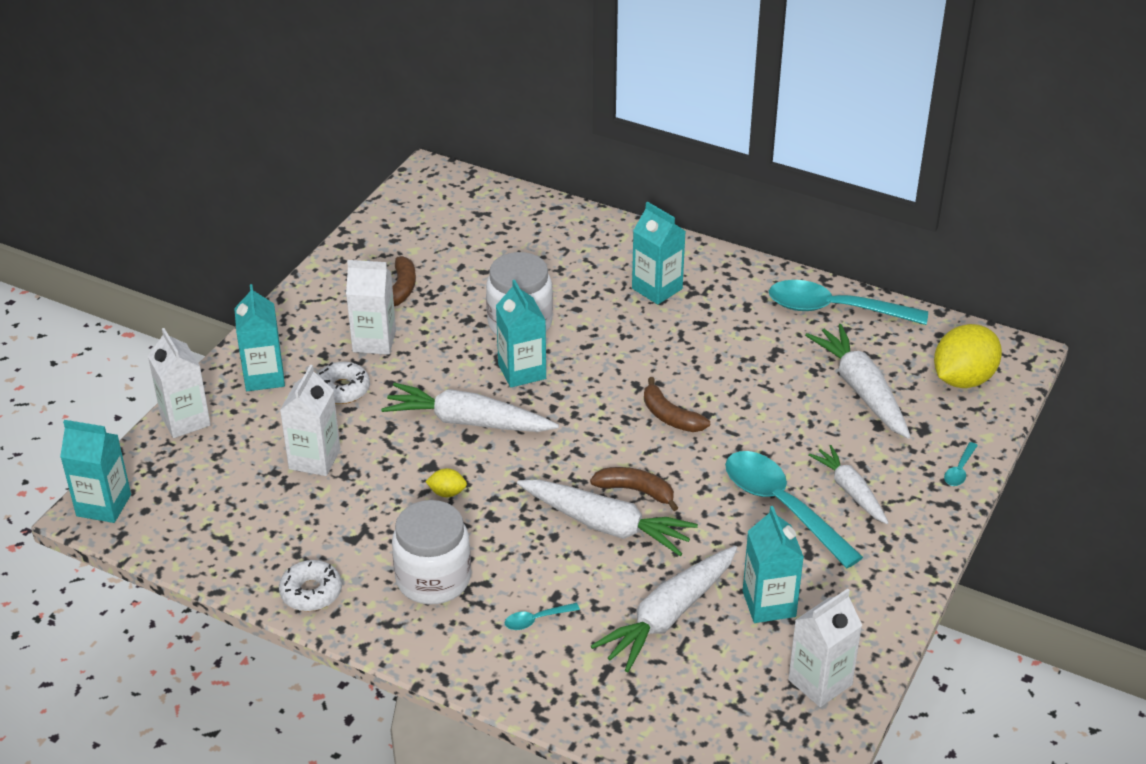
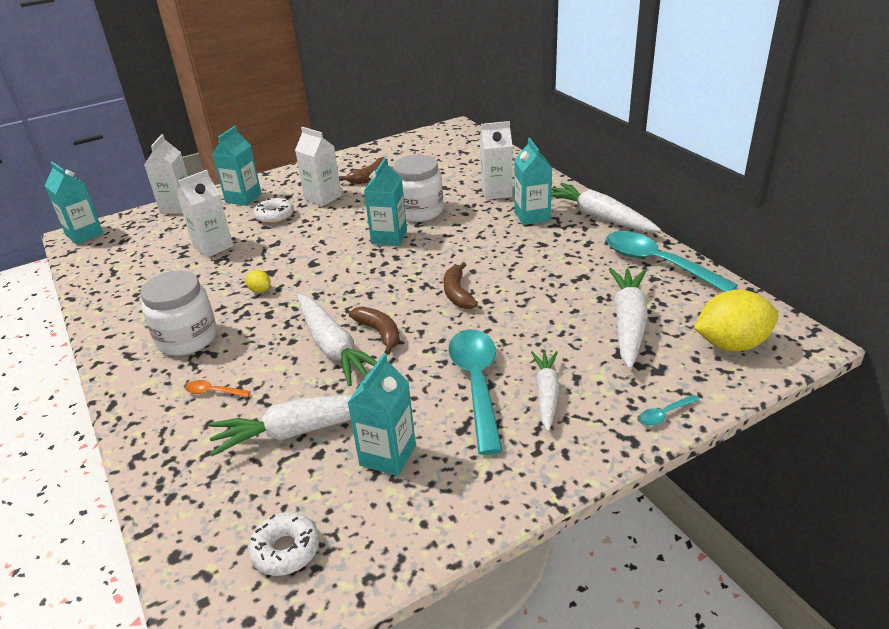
camera: 35 degrees right, 5 degrees down
(311, 592) = (113, 318): white donut -> white donut (285, 550)
(468, 422) = (322, 254): white carrot -> white carrot (599, 217)
(536, 620) = (213, 392): turquoise spoon -> orange spoon
(820, 682) = (359, 544): white carton -> white carton (496, 192)

